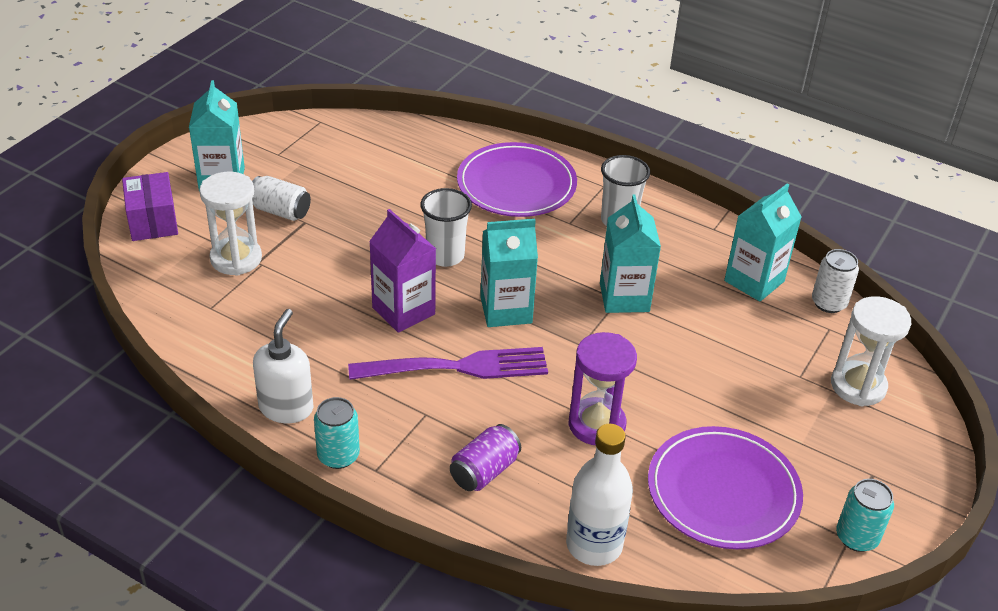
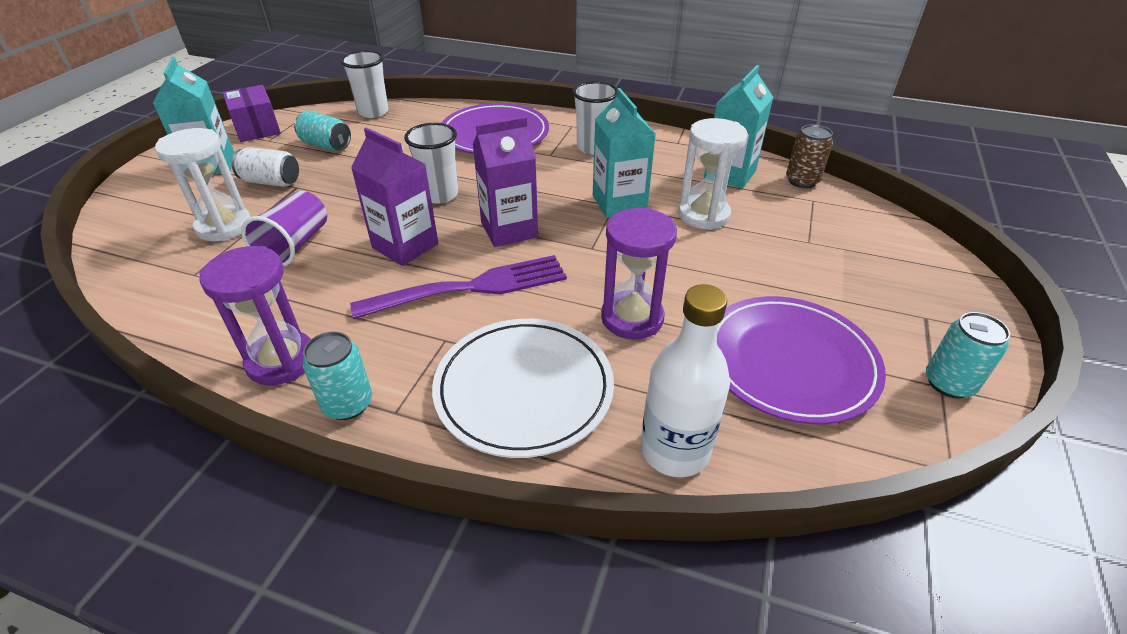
camera: 10 degrees left, 0 degrees up
(153, 221) = (135, 207): purple box -> purple box (257, 128)
(286, 407) = (281, 361): white soap dispenser -> purple hourglass
(301, 292) = (295, 245): none -> purple cup
(337, 171) = (326, 145): none -> turquoise can
(390, 131) = (373, 112): none -> white cup
(484, 471) = (524, 389): purple can -> white plate
(506, 310) = (509, 230): turquoise carton -> purple carton
(828, 303) = (802, 181): white can -> brown can
(858, 386) = (865, 241): white hourglass -> white hourglass (703, 215)

